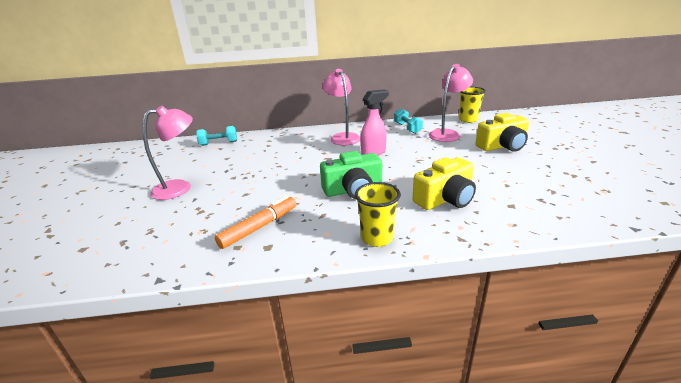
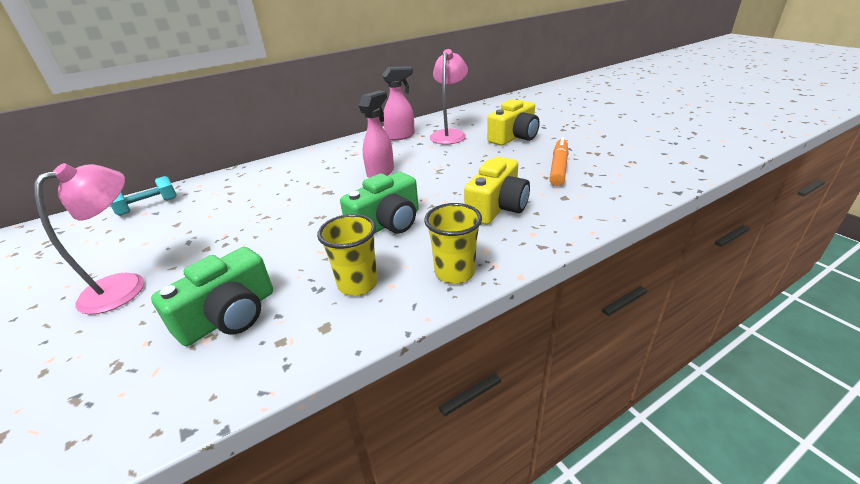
camera: 25 degrees left, 5 degrees up
(220, 222) = (229, 316): none -> green camera
(259, 227) = (295, 305): orange marker -> orange marker (558, 167)
(343, 137) = (329, 161): pink lamp -> none
(407, 128) = (401, 136): turquoise dumbbell -> pink spray bottle
(468, 120) = (461, 115): yellow cup -> yellow cup (358, 284)

